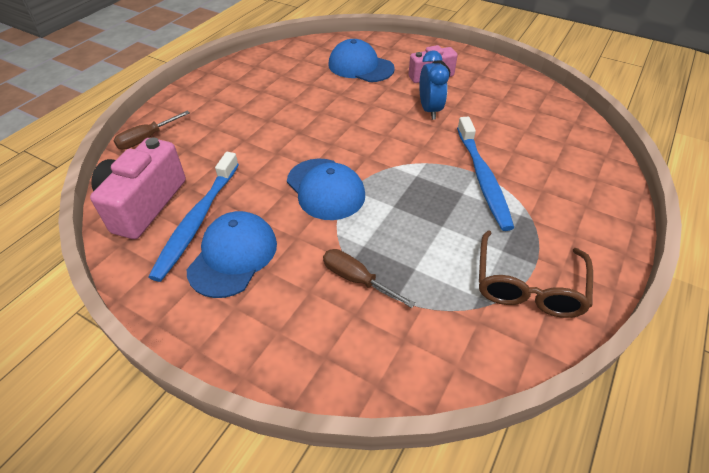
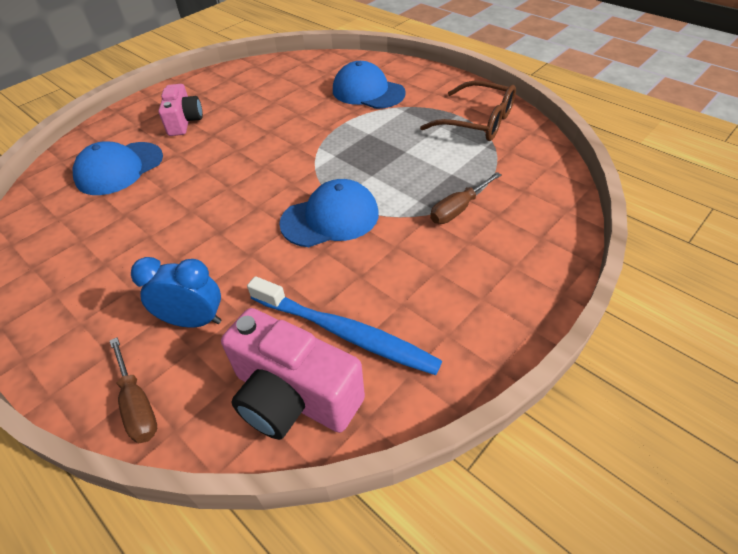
camera: 75 degrees left, 0 degrees up
(233, 256) = (411, 298): blue cap -> blue cap (368, 92)
(430, 110) = (238, 132): blue clock -> blue clock (194, 321)
(482, 178) = (353, 120): blue toothbrush -> none

